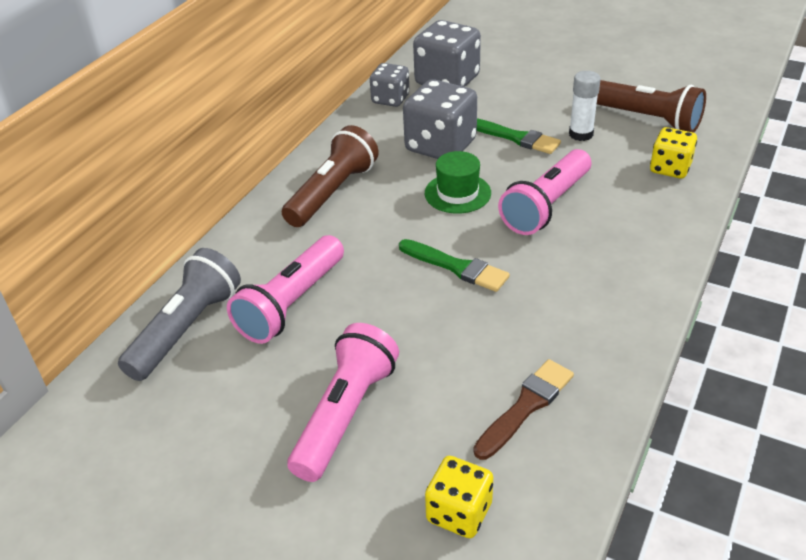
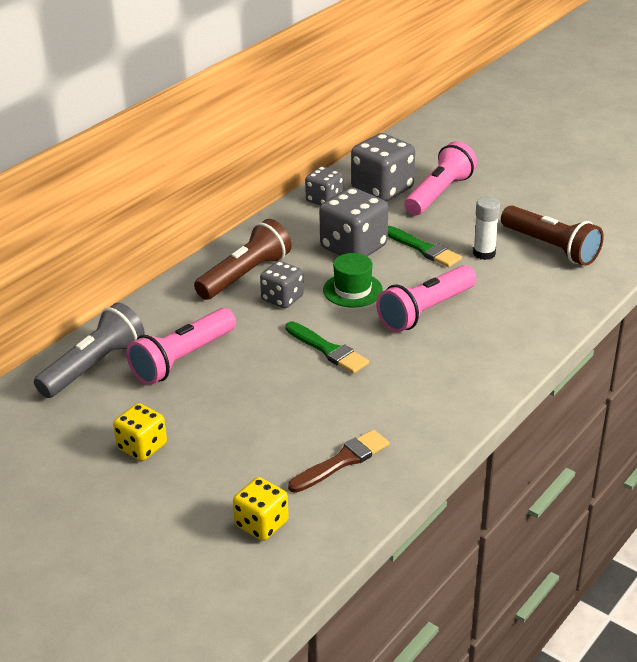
camera: 10 degrees right, 5 degrees down
(345, 415) = (199, 446): pink flashlight -> pink flashlight (439, 194)
(383, 213) = (282, 298): none -> grey dice
(670, 168) = (551, 294): yellow dice -> yellow dice (142, 447)

